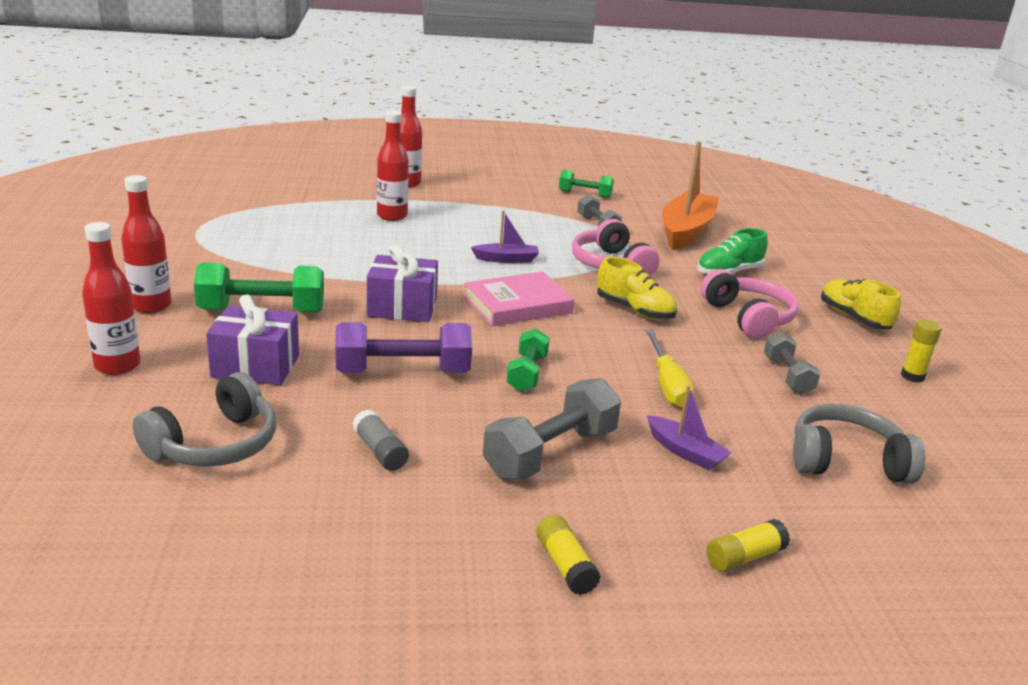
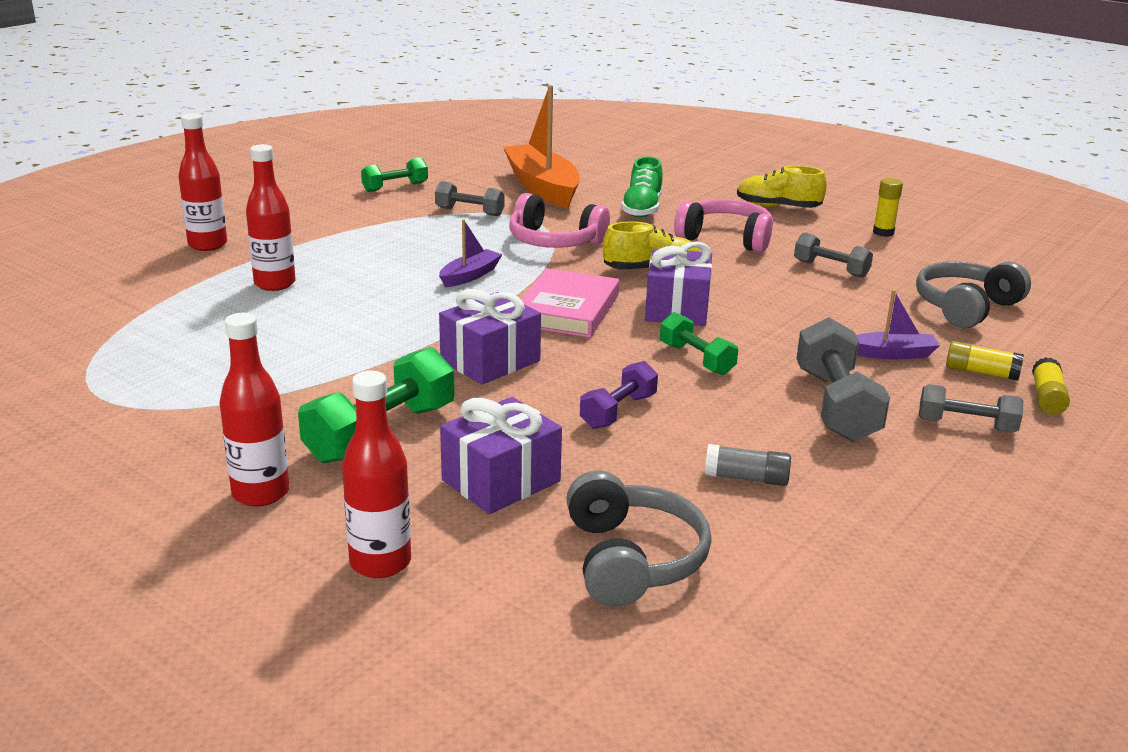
camera: 45 degrees left, 0 degrees up
(403, 372) = (618, 411): purple dumbbell -> purple dumbbell, size x0.61
(565, 565) = (997, 468): yellow glue stick -> yellow glue stick (981, 372)
(592, 340) = (677, 309): none -> purple gift
(618, 527) = (966, 425): none -> grey dumbbell
(667, 384) = (787, 314): yellow screwdriver -> none

